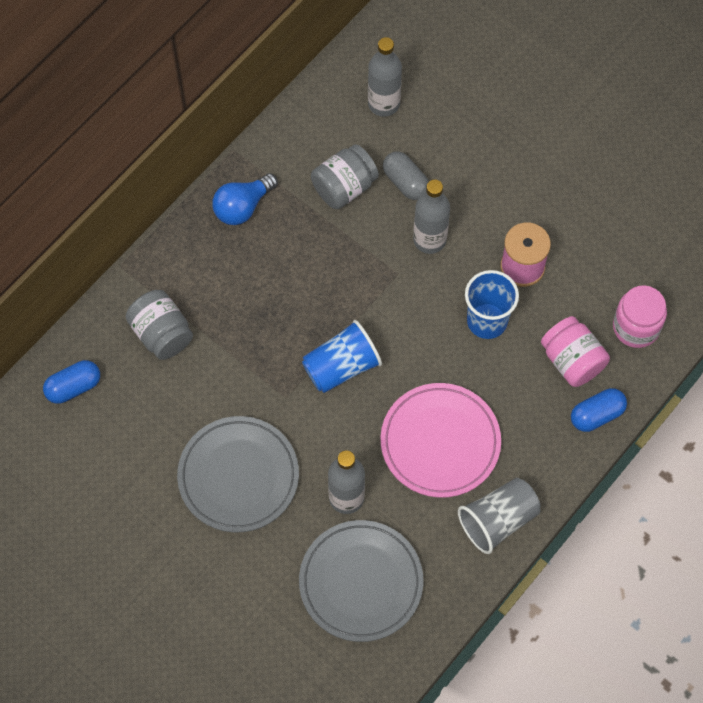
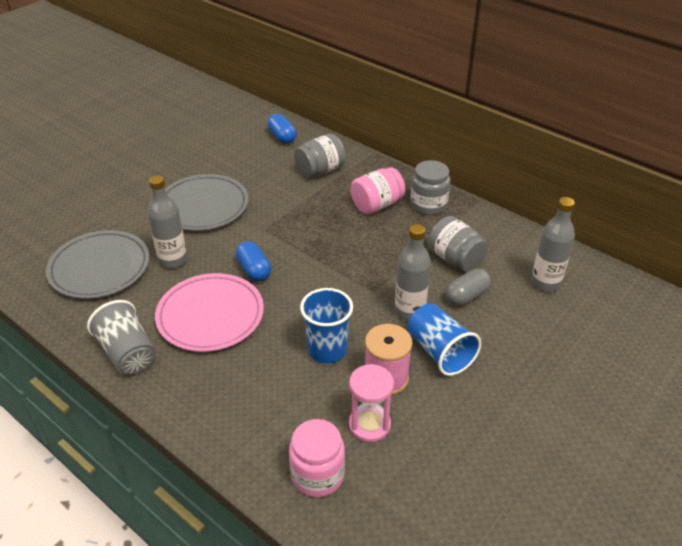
camera: 90 degrees right, 25 degrees down
(243, 207) = (428, 205): blue light bulb -> grey jar
(341, 367) = (287, 257): blue cup -> blue cup (440, 352)
(572, 360) = (281, 415): pink jar -> pink jar (377, 205)
(579, 283) = (369, 425): none -> pink hourglass
(597, 415) = (219, 434): blue capsule -> blue capsule (254, 270)

